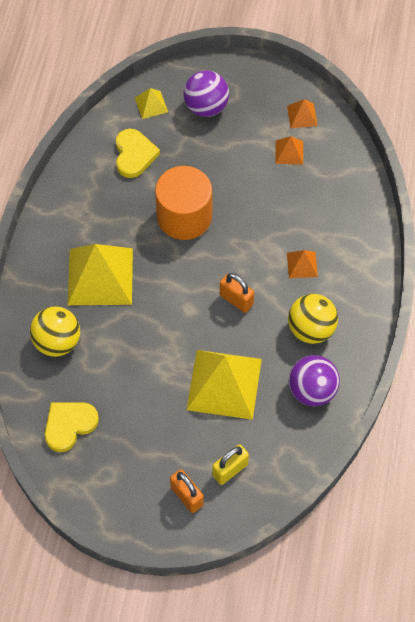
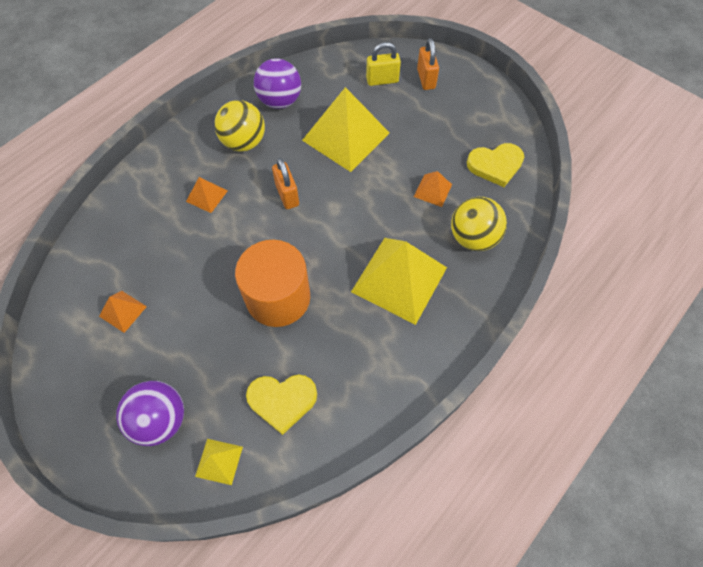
camera: 150 degrees left, 0 degrees up
(134, 155) = (282, 401): yellow heart -> yellow heart turned 120 degrees counterclockwise
(302, 115) = (73, 347): orange pyramid -> orange pyramid (433, 190)

